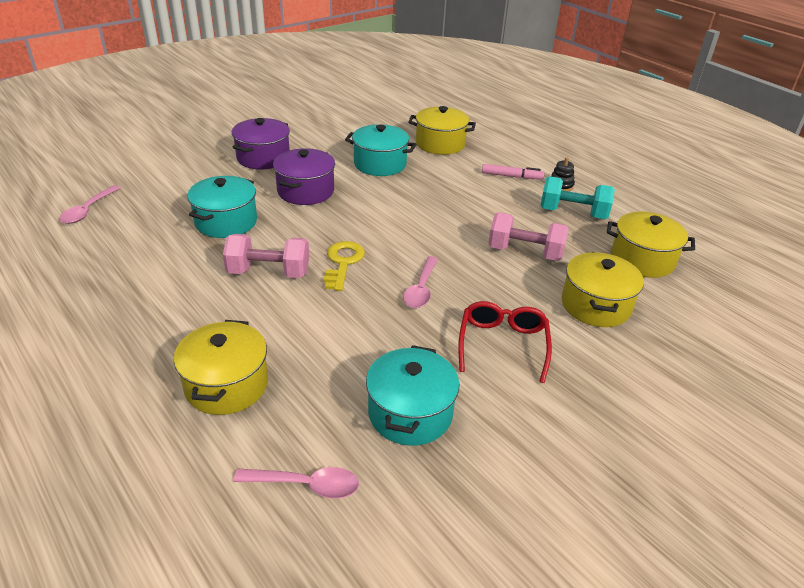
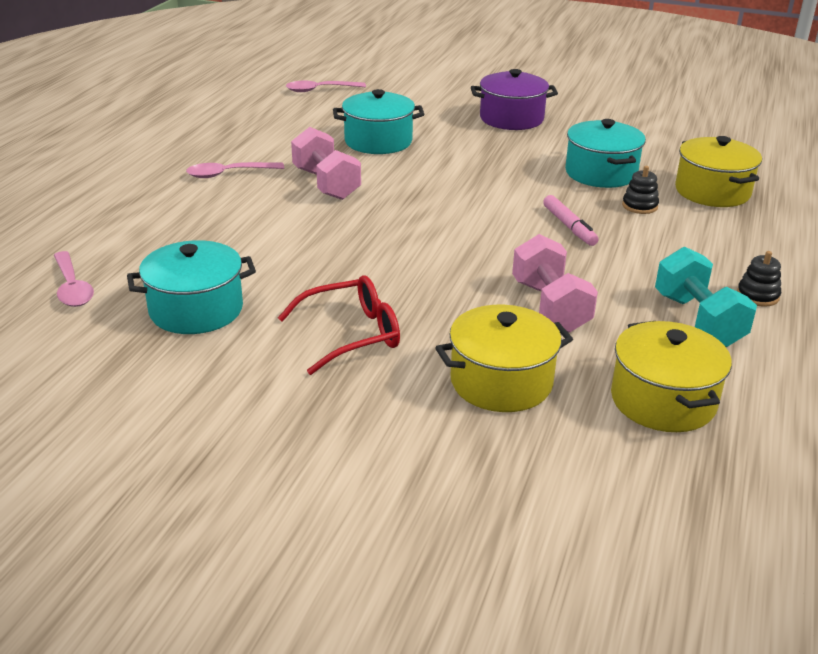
camera: 60 degrees right, 5 degrees down
(226, 385) = (160, 218): yellow pot -> none
(305, 191) = (483, 156): purple pot -> none
(343, 262) = (386, 211): yellow key -> none
(421, 289) = (393, 263): pink spoon -> pink spoon (228, 174)
(434, 171) = (639, 206): none -> black stacking toy
(511, 176) = (717, 255): pink marker -> pink marker (569, 226)

